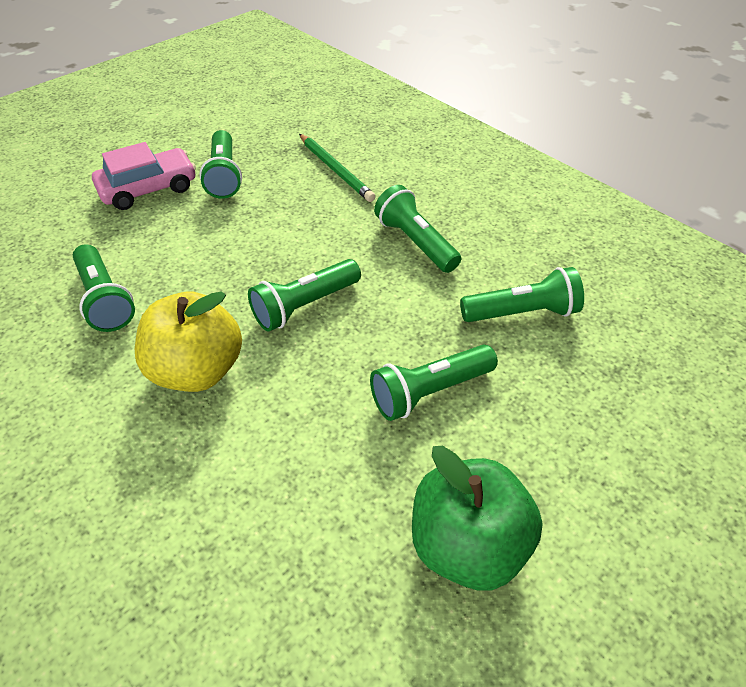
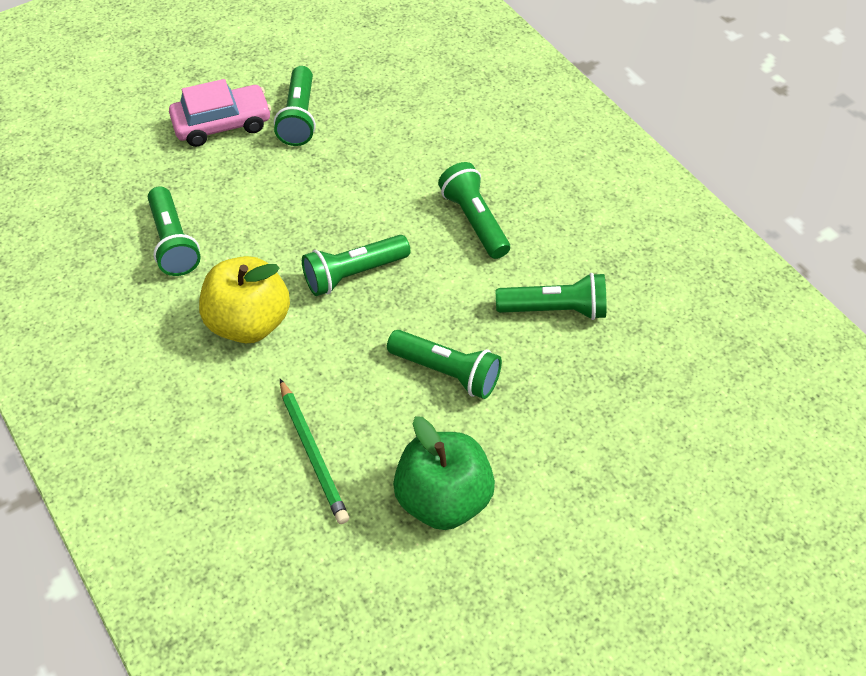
camera: 10 degrees right, 5 degrees up
(335, 170) = (413, 124): green pencil -> green pencil (312, 453)
(429, 392) = (447, 372): green flashlight -> green flashlight turned 135 degrees counterclockwise

